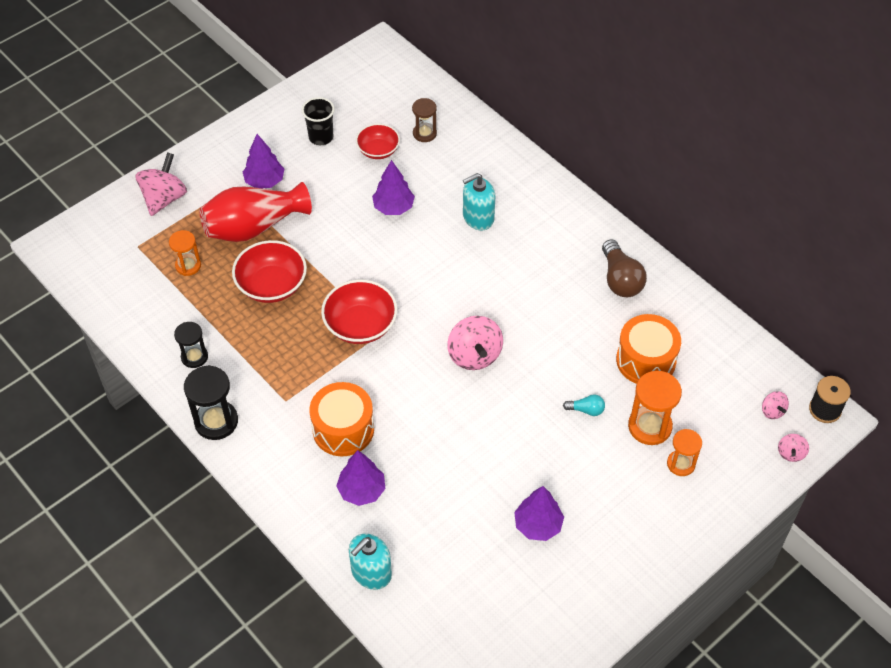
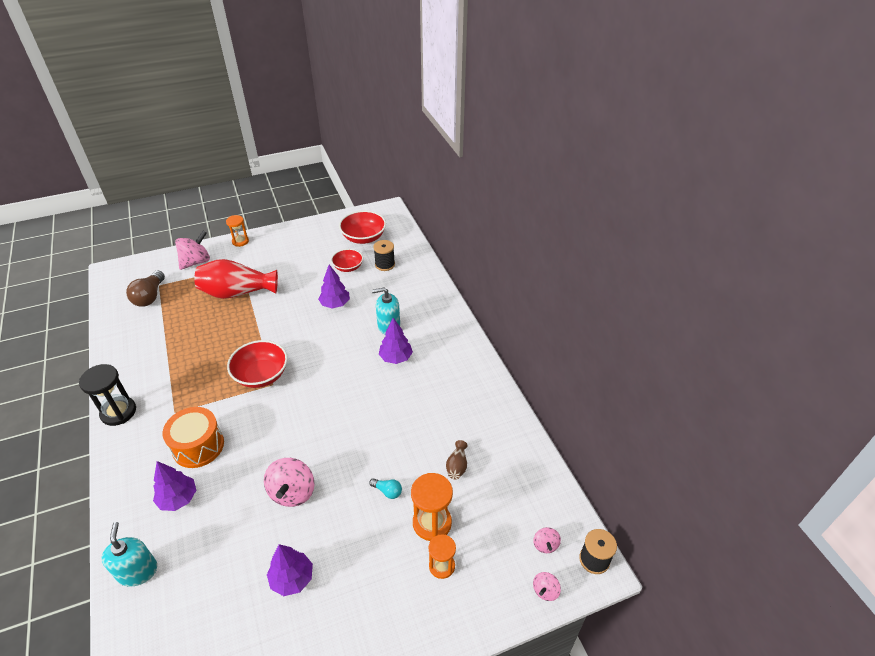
camera: 20 degrees right, 10 degrees down
(188, 266) = (179, 305): orange hourglass -> orange hourglass (240, 241)
(194, 357) = (139, 363): black hourglass -> none
(265, 181) = (264, 267): purple tree -> purple tree (396, 358)
(272, 285) = (222, 331): red bowl -> red bowl (363, 237)
(321, 137) = (317, 251): black cup -> none
(371, 572) = (137, 571): turquoise soap dispenser -> turquoise soap dispenser turned 105 degrees clockwise
(424, 133) = (385, 265): brown hourglass -> black spool
(474, 355) = (327, 421): pink spinning top -> pink spinning top (292, 492)
(620, 279) = (469, 397): brown light bulb -> brown light bulb (150, 296)
(645, 360) = (457, 466): orange drum -> brown vase

